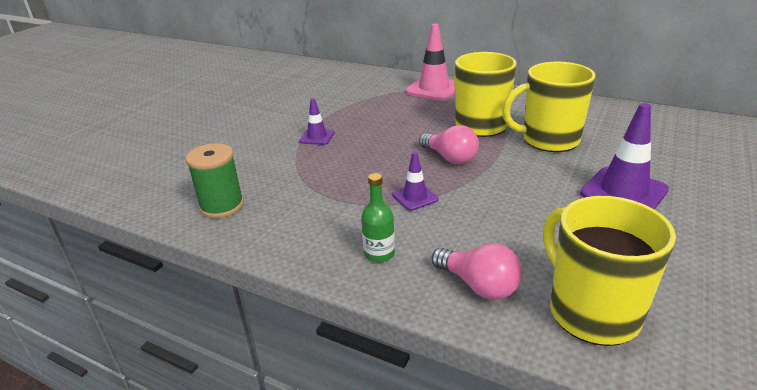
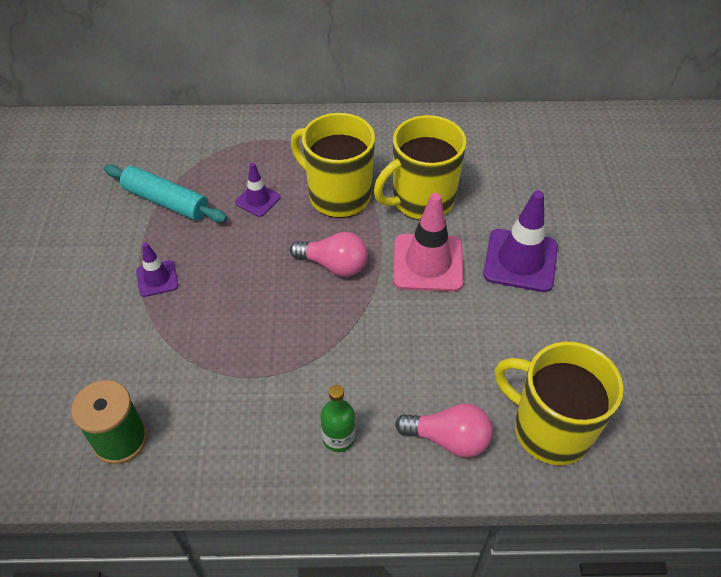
camera: 30 degrees left, 20 degrees up
(354, 105) = (166, 201): none -> turquoise rolling pin
(415, 197) = (329, 342): purple traffic cone -> purple traffic cone (258, 200)
(434, 89) = (249, 139): pink traffic cone -> pink traffic cone (428, 263)

